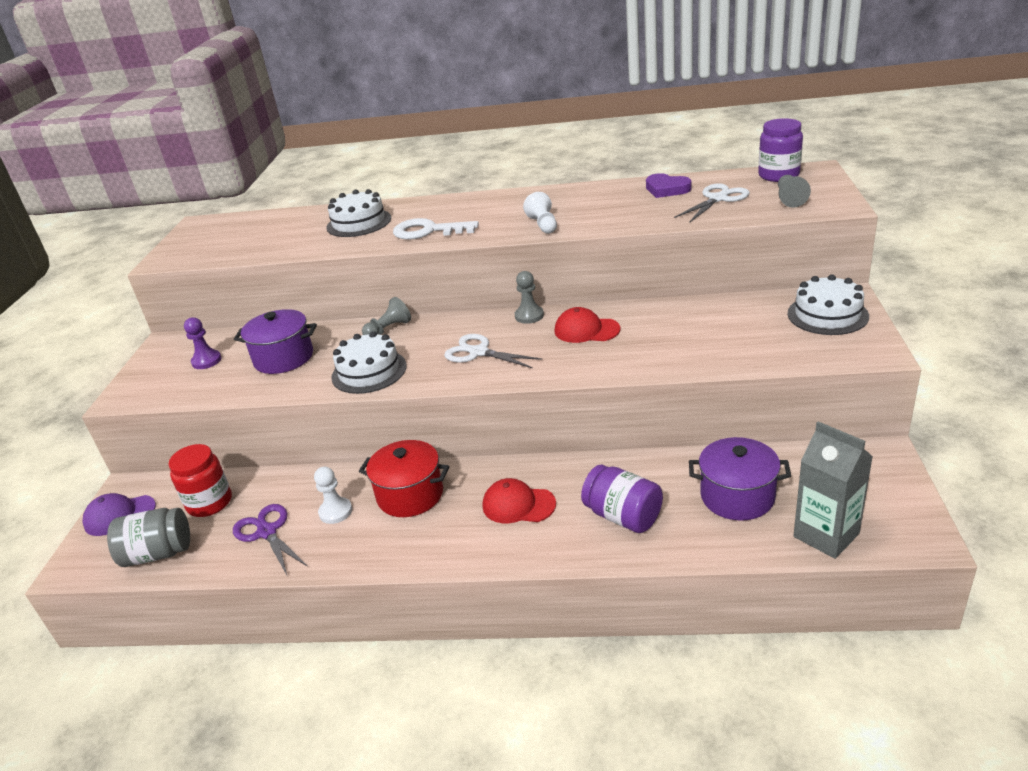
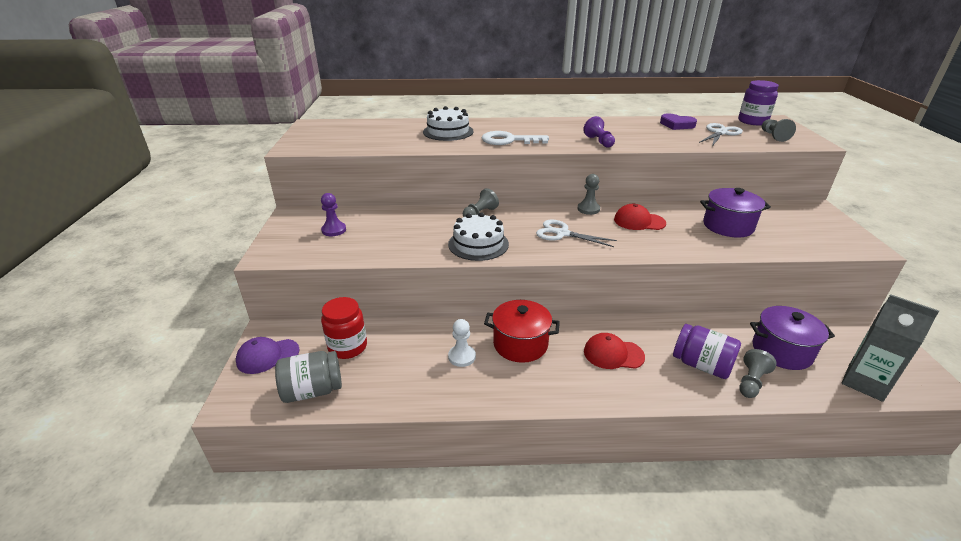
camera: 10 degrees left, 0 degrees up
(267, 532) = (407, 373): purple scissors -> none
(284, 358) = (400, 231): purple pot -> purple pot (728, 226)
(543, 225) = (599, 141): white pawn -> purple pawn
(676, 536) = (751, 382): none -> grey pawn
(827, 315) = (813, 219): white cake -> none

